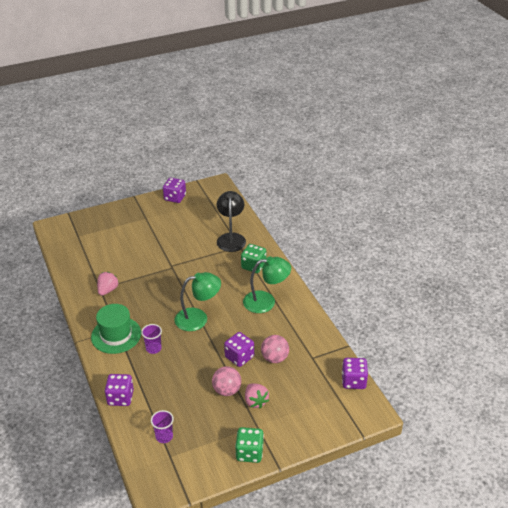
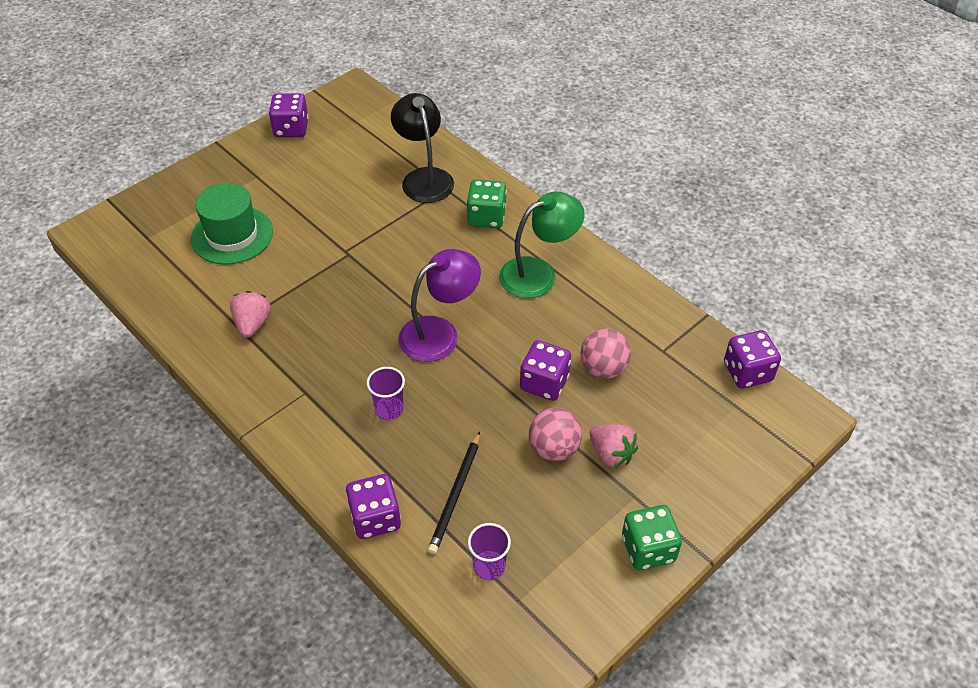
camera: 20 degrees left, 10 degrees up
(116, 335) = (309, 403): green hat -> green hat (232, 235)
(165, 398) = (455, 494): none -> black pencil
(198, 318) = (439, 333): green lamp -> purple lamp

